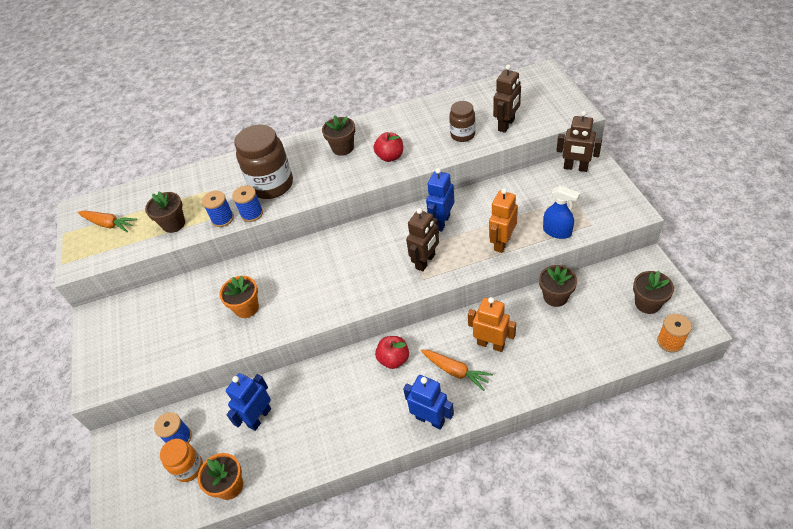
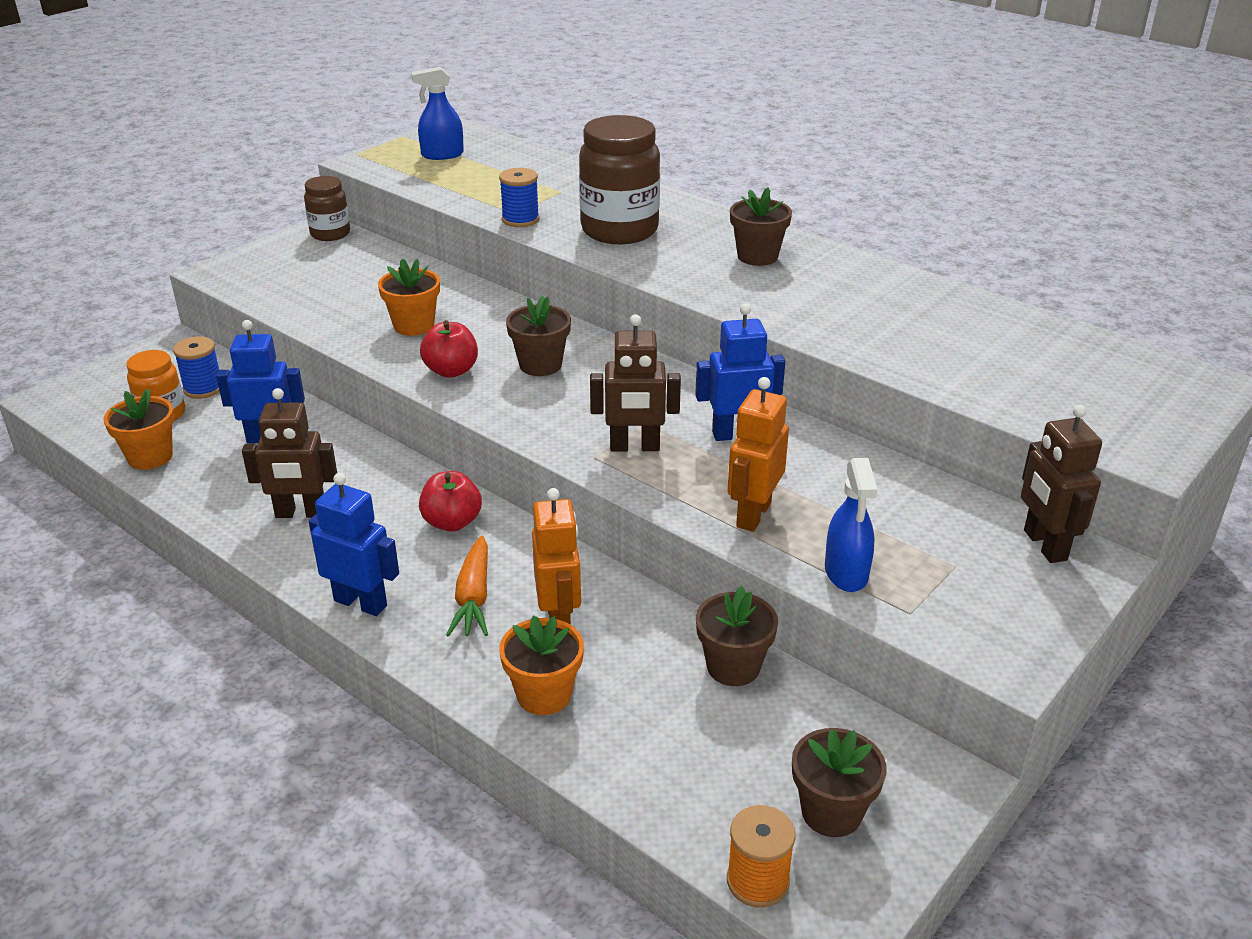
camera: 50 degrees right, 15 degrees down
(109, 224) = (442, 155): orange carrot -> blue spray bottle
(173, 224) = (480, 192): brown flower pot -> brown flower pot (540, 365)
(252, 214) = (550, 236): blue spool -> none
(390, 157) = (785, 301): red apple -> red apple (451, 371)
(430, 419) = (361, 603): blue robot -> blue robot turned 60 degrees counterclockwise
(462, 135) = (919, 350): brown jar -> brown jar (330, 234)
(502, 243) = (753, 515): orange robot -> orange robot turned 60 degrees counterclockwise
(506, 125) = (1003, 386): brown robot -> brown robot (301, 513)
(535, 369) = (544, 694): none -> orange flower pot

